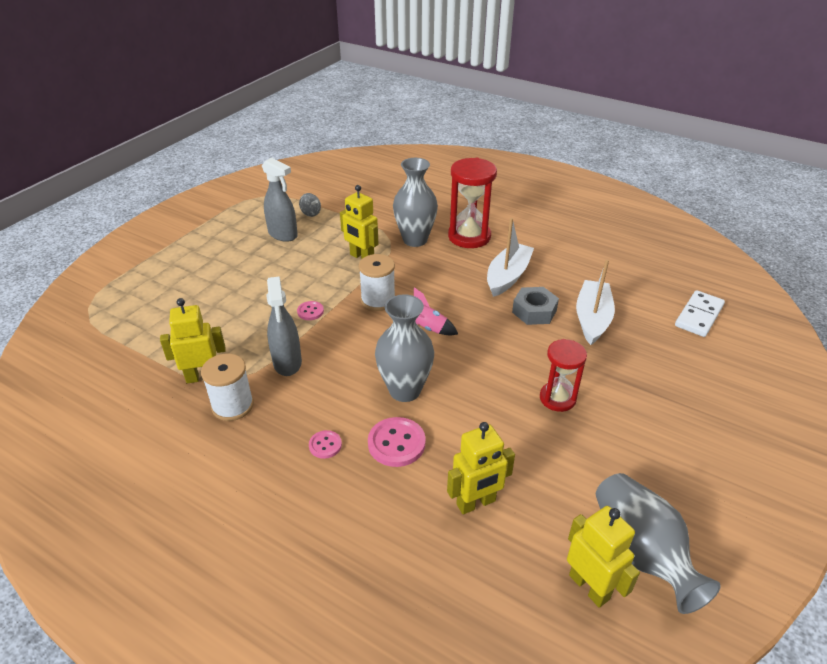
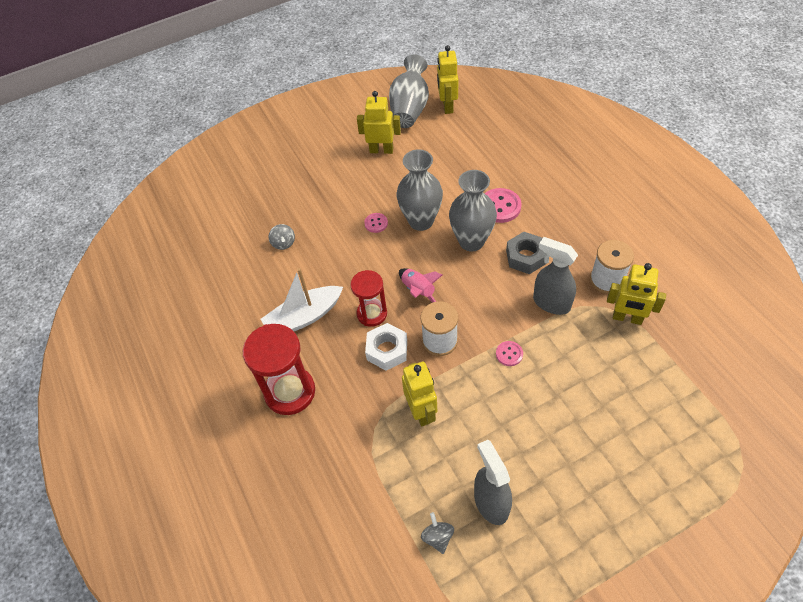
camera: 145 degrees left, 15 degrees up
(287, 363) = (551, 303): grey spray bottle -> grey spray bottle turned 75 degrees counterclockwise
(325, 445) = (548, 223): pink button -> pink button (376, 223)
(415, 240) = (348, 415): grey vase -> grey vase (421, 221)
(418, 280) = (387, 350): none -> white nut
(476, 503) = (474, 157): yellow robot -> yellow robot (381, 150)
(534, 311) = (319, 269): grey nut -> grey nut (525, 257)
(557, 398) = (373, 195): red hourglass -> red hourglass (372, 314)
(592, 319) = (283, 243): white boat -> grey spinning top
(699, 316) = (206, 213): white domino -> none

